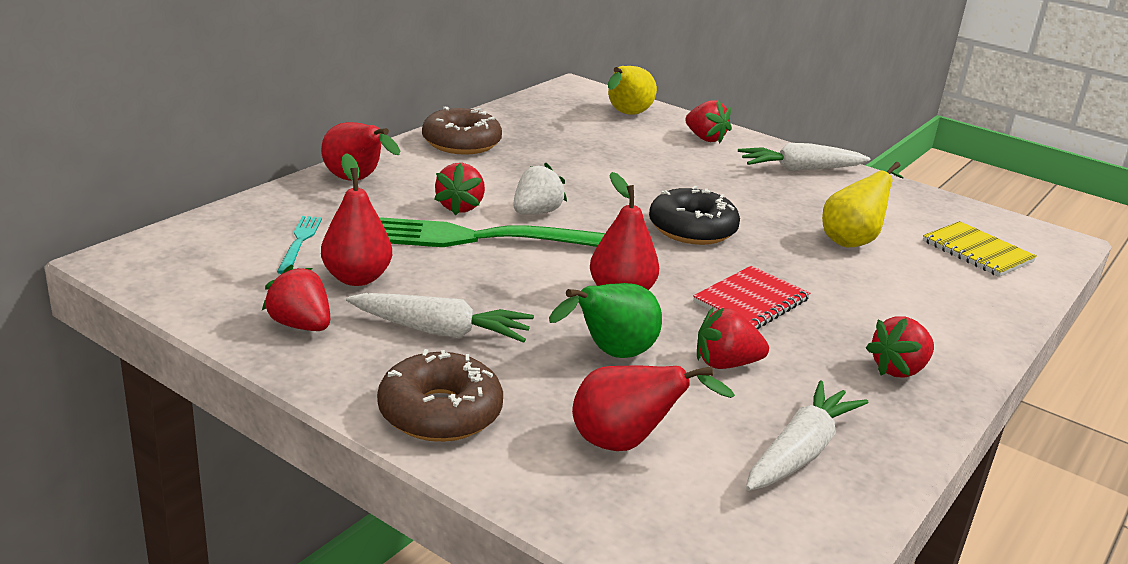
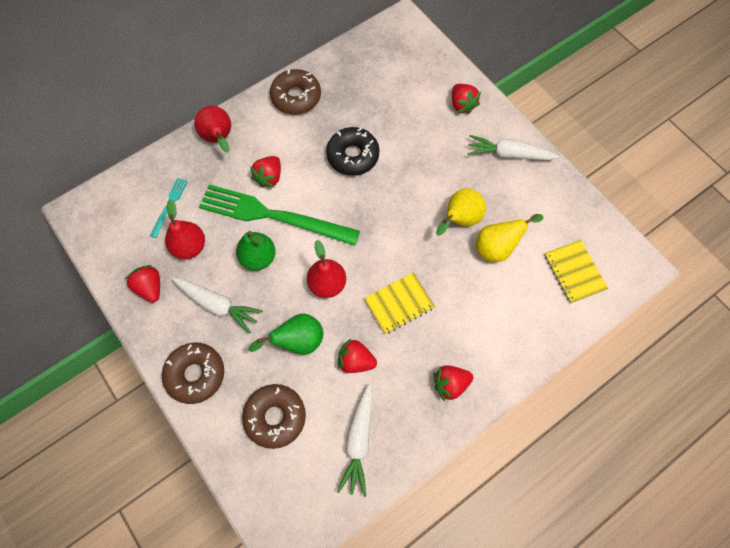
camera: 20 degrees right, 40 degrees up
(487, 279) = (258, 258): none -> green pear
(536, 212) = (312, 189): white strawberry -> none
(626, 115) = (421, 66): yellow pear -> yellow pear (459, 220)
(626, 443) = (275, 417): red pear -> brown donut
(692, 229) = (400, 221): black donut -> black donut (353, 156)
(751, 301) = (399, 304): red notebook -> yellow notebook
(800, 452) = (359, 441): white carrot -> white carrot turned 135 degrees clockwise

